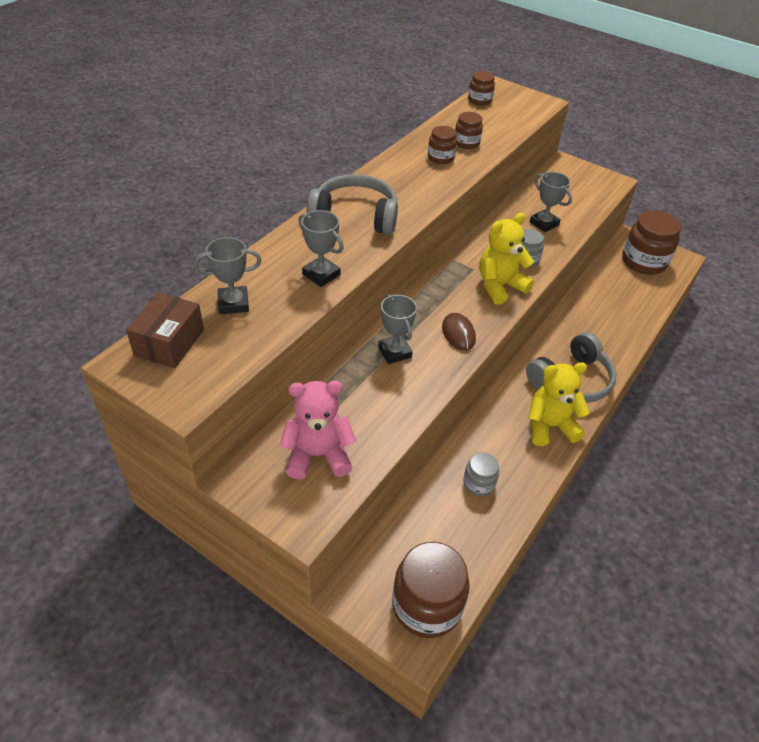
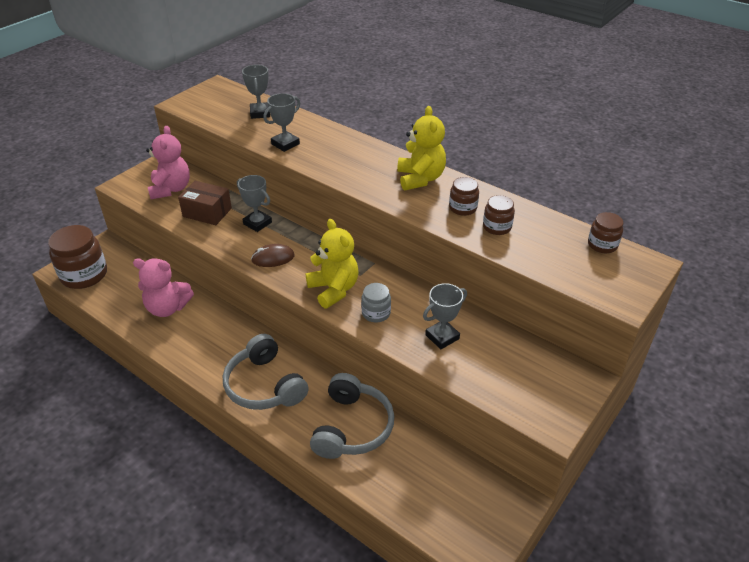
camera: 95 degrees right, 5 degrees down
(169, 343) = (228, 96): brown box -> brown box (207, 212)
(355, 216) = (359, 159): grey headphones -> grey headphones (352, 427)
(394, 352) = (257, 223): grey trophy -> grey trophy turned 60 degrees clockwise
(479, 483) = (167, 308): grey jar -> pink teddy bear
(550, 426) = (212, 360): yellow teddy bear -> yellow teddy bear (420, 179)
(644, 261) = (465, 504): brown jar -> none

